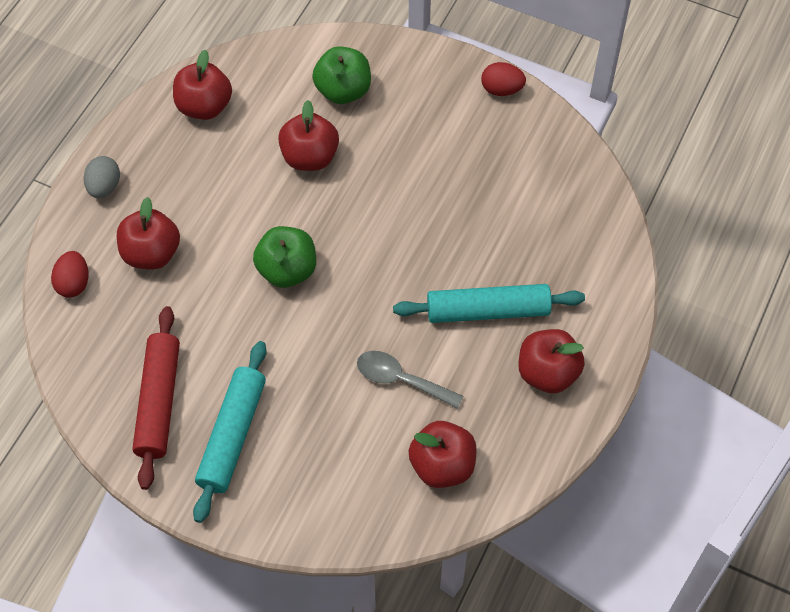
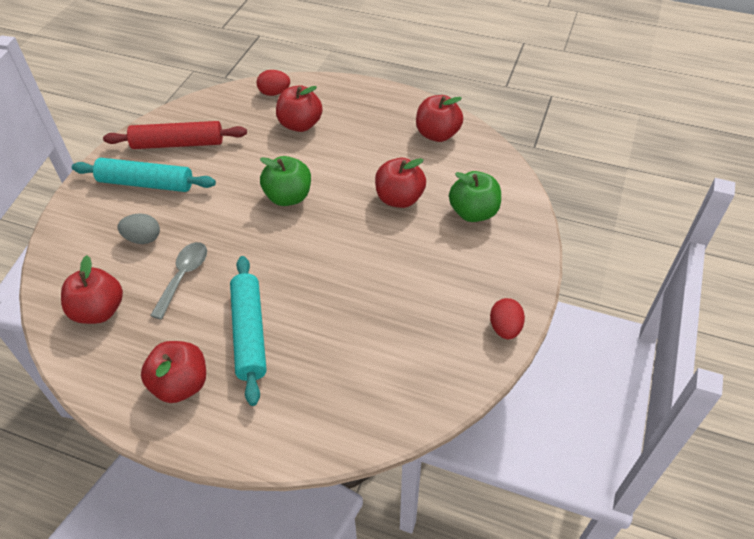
camera: 85 degrees right, 10 degrees down
(104, 187) = (355, 95): grey egg -> grey egg (143, 238)

